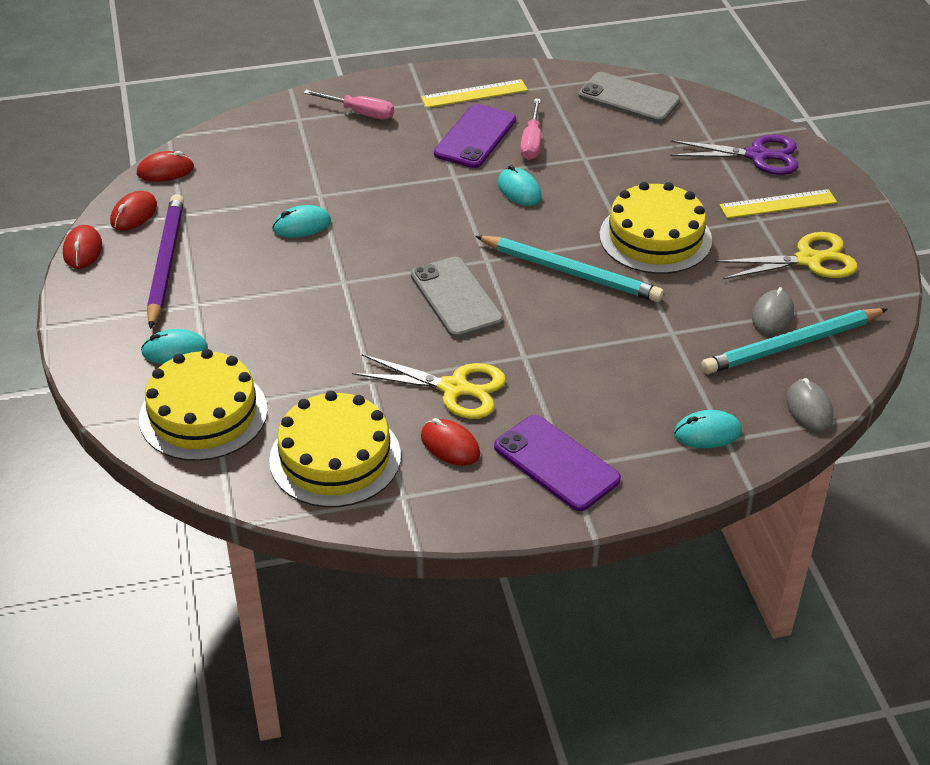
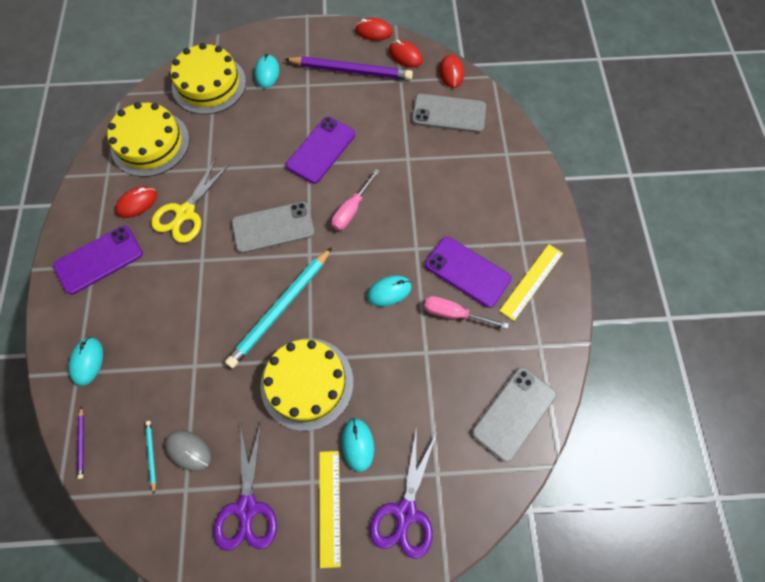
camera: 100 degrees right, 25 degrees up
(239, 167) = (449, 114): none -> grey phone
(301, 225) = (374, 145): turquoise mouse -> turquoise mouse (357, 444)
(318, 272) = (321, 150): none -> purple phone
(360, 113) = (510, 194): pink screwdriver -> pink screwdriver (352, 209)
(474, 94) = (531, 281): yellow ruler -> yellow ruler turned 45 degrees clockwise
(792, 344) = (151, 455): turquoise pencil -> turquoise pencil, size x0.41
(808, 260) = (247, 507): yellow scissors -> purple scissors
(809, 409) = (82, 443): grey mouse -> purple pencil

